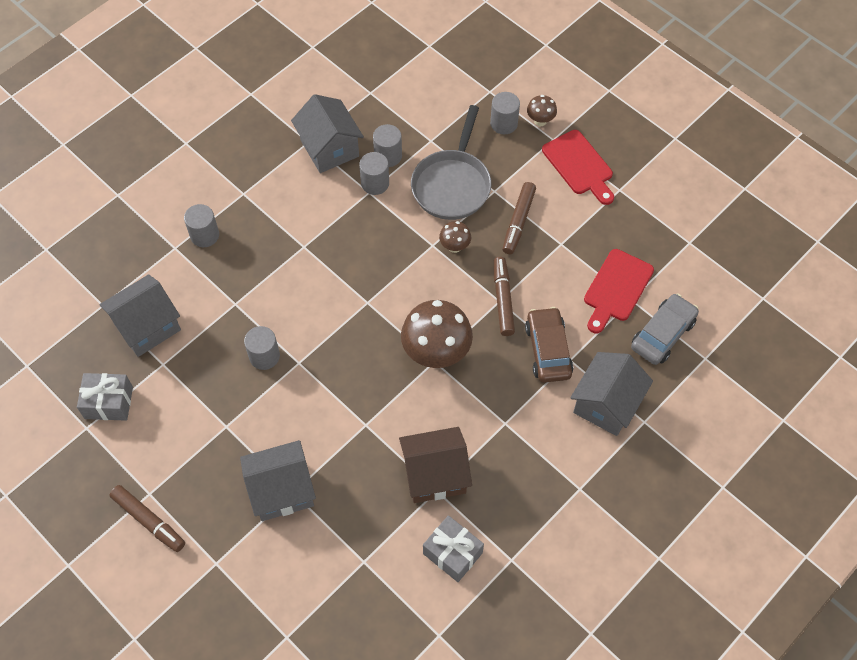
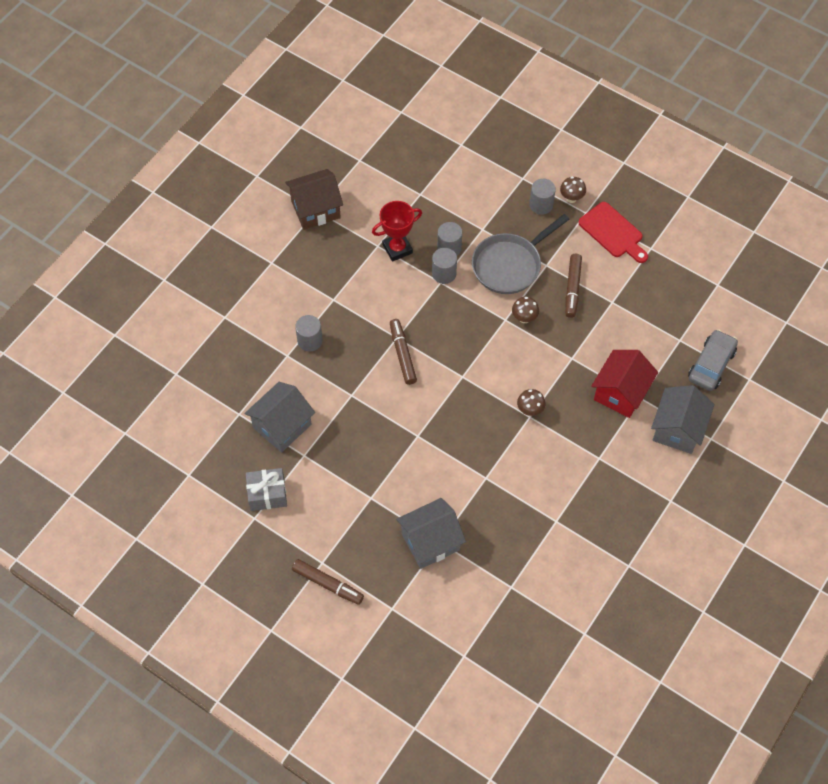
camera: 10 degrees left, 0 degrees up
(264, 356) = (387, 435): grey cylinder -> none
(329, 148) = (397, 249): grey house -> red trophy
(435, 474) = (552, 508): brown house -> brown house (315, 209)
(436, 354) = (530, 410): brown mushroom -> brown mushroom, size x0.48
(452, 185) = (510, 265): grey pan -> grey pan turned 45 degrees clockwise
(452, 553) = (580, 568): grey gift -> none
(503, 299) = (574, 356): brown marker -> brown marker (402, 354)
(548, 350) = (621, 393): brown car -> red house
(616, 289) = (666, 333): red cutting board -> none

